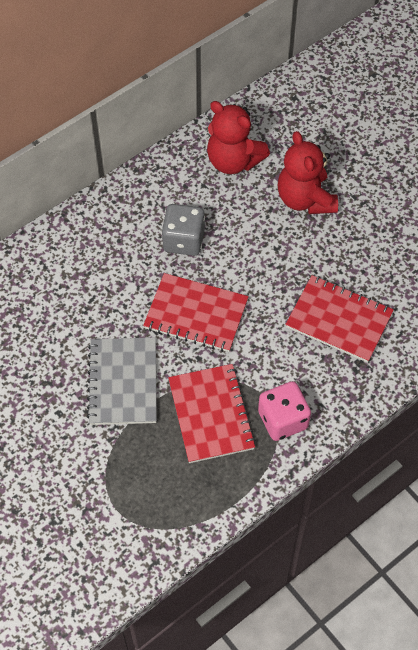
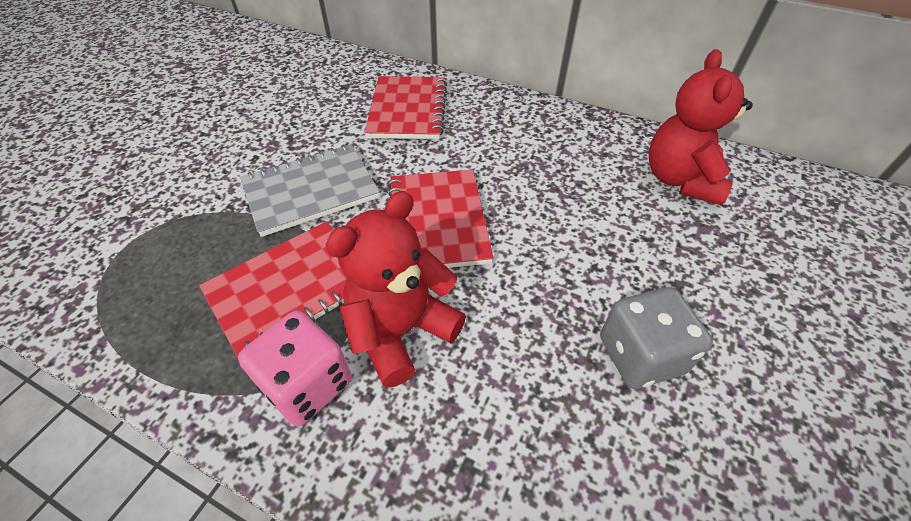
camera: 65 degrees right, 10 degrees down
(183, 240) = (533, 176): grey dice -> grey dice (640, 355)
(305, 199) = (701, 270): red teddy bear -> red teddy bear (401, 331)
(339, 320) = (532, 397): red notebook -> red notebook (408, 110)

